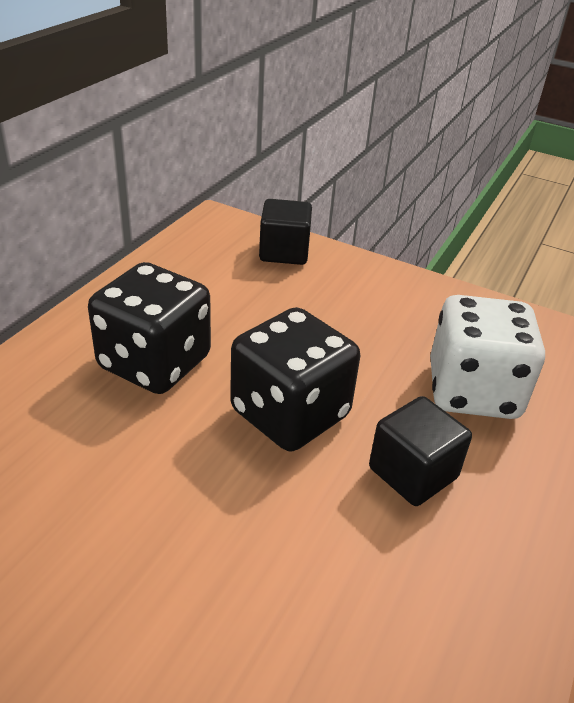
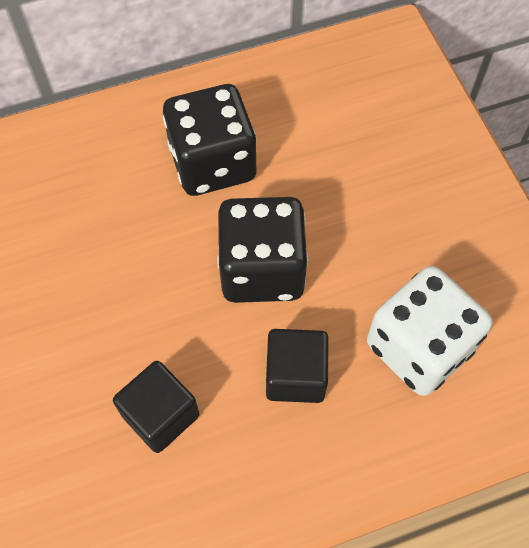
camera: 45 degrees right, 25 degrees up
(284, 252) = (416, 109): black cube -> black cube (160, 415)

